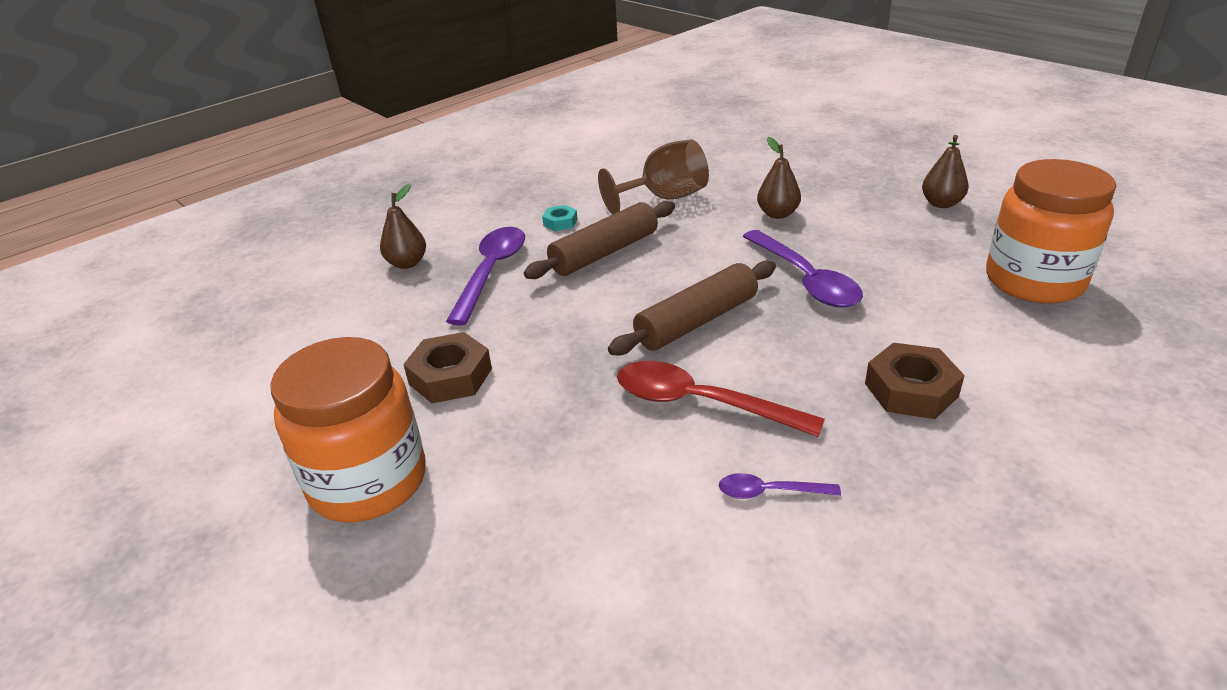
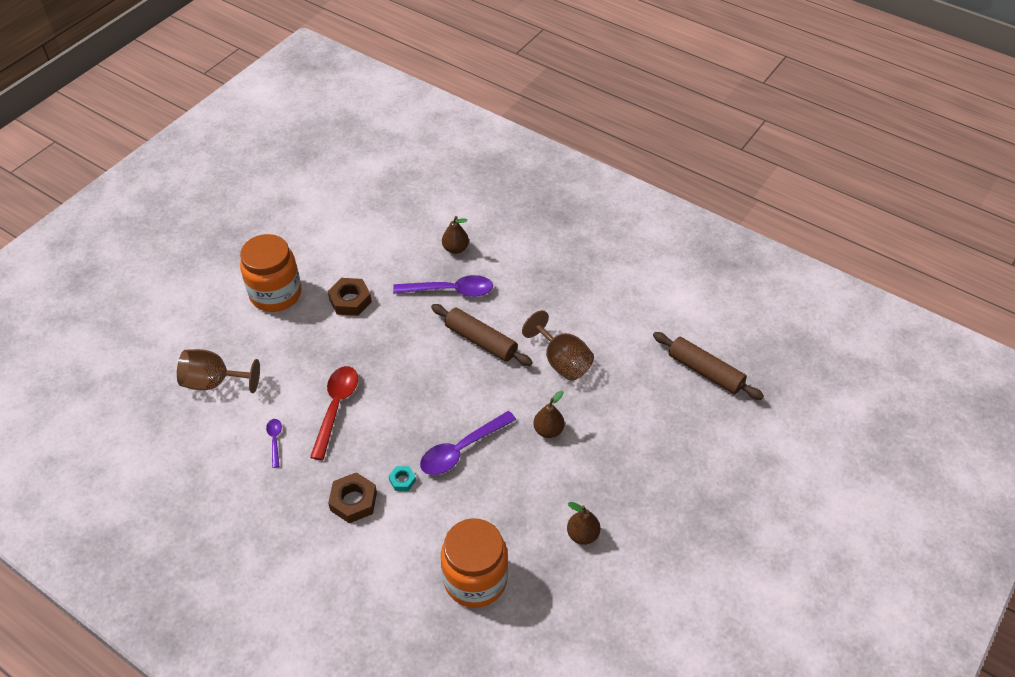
camera: 75 degrees right, 15 degrees up
(560, 222) = (517, 310): turquoise nut -> turquoise nut (402, 480)
(582, 601) = (214, 382): none -> brown goblet
(696, 321) = (409, 398): brown rolling pin -> brown rolling pin (705, 371)

